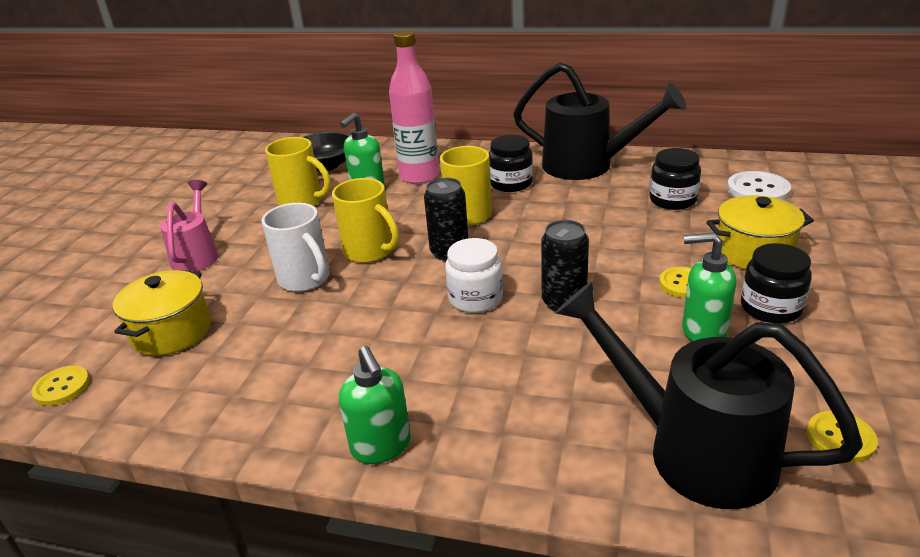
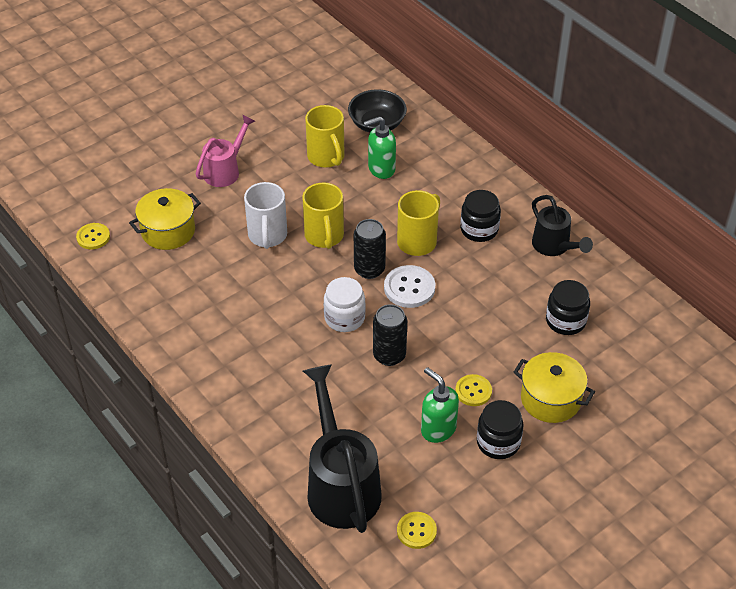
camera: 35 degrees right, 15 degrees up
(381, 446) = (206, 379): green soap dispenser -> none
(419, 176) = (427, 179): pink bottle -> none
(587, 166) = (554, 246): black watering can -> black watering can, size x0.59
(757, 190) = (637, 352): white button -> white button (409, 288)

